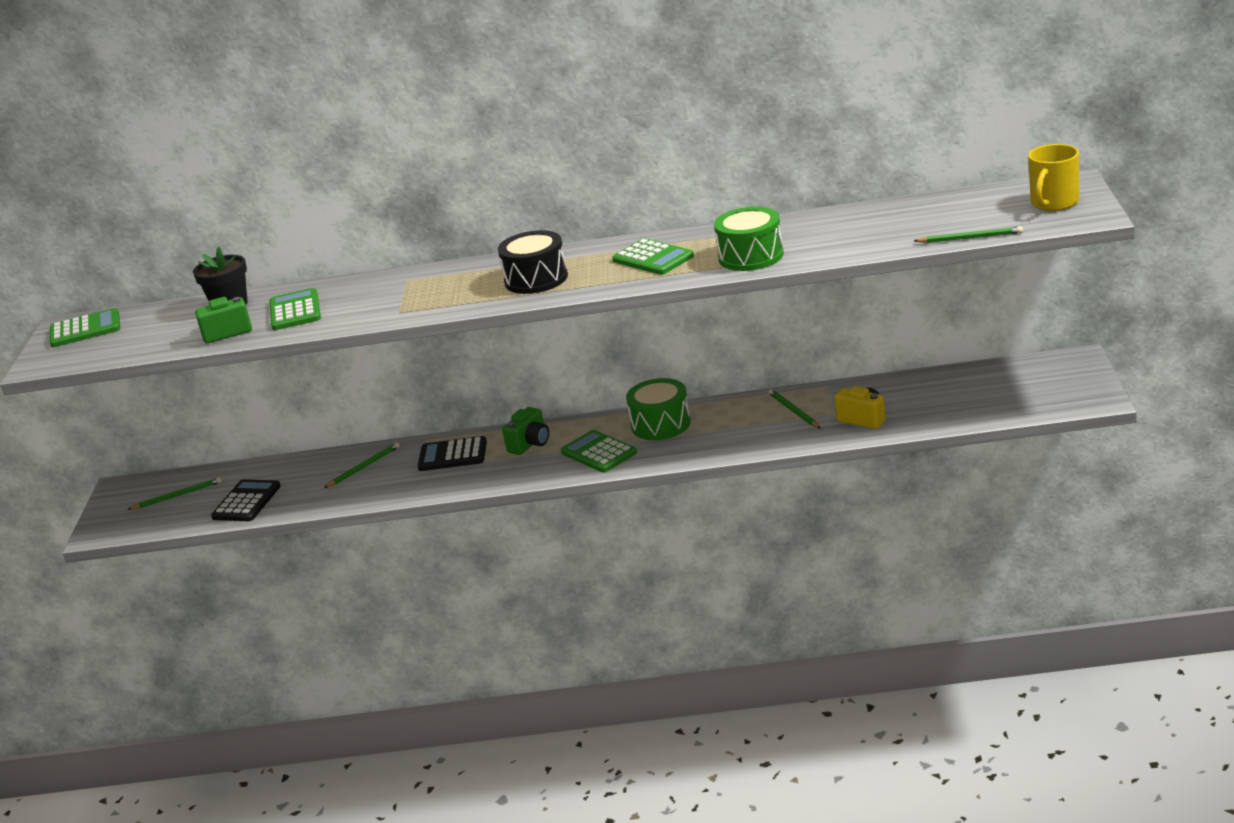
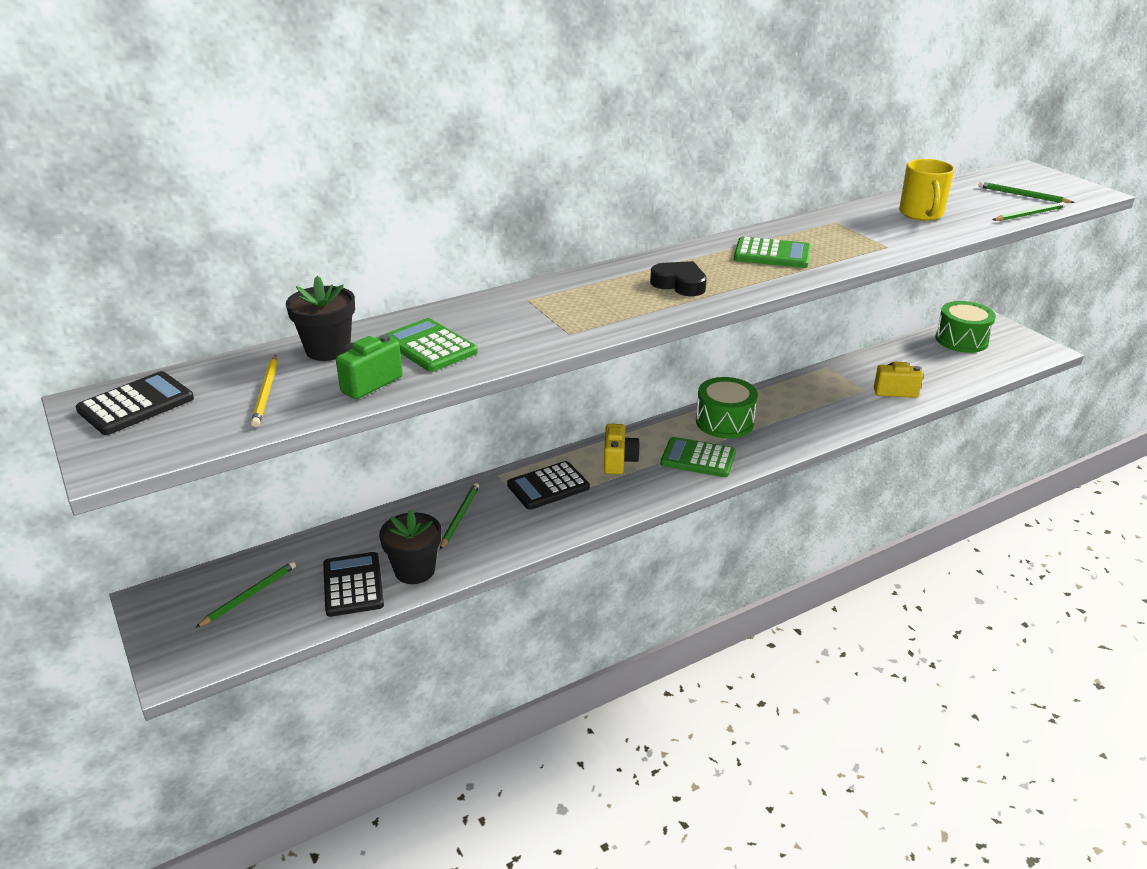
camera: 35 degrees left, 5 degrees up
(85, 329) = (136, 405): green calculator -> black calculator
(162, 332) = (266, 393): none -> yellow pencil
(295, 500) = (414, 570): none -> black flower pot
(530, 444) = (619, 461): green camera -> yellow camera
(536, 279) = (679, 284): black drum -> black heart
(751, 256) = (865, 244): green drum -> green drum (961, 340)
(793, 411) = (827, 392): green pencil -> green pencil (1022, 195)
(1054, 203) = (1044, 184): yellow mug -> yellow mug (921, 214)

